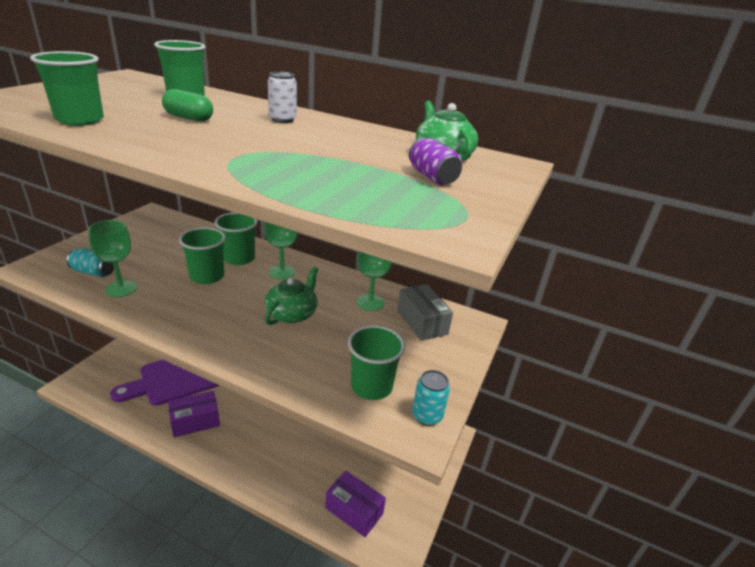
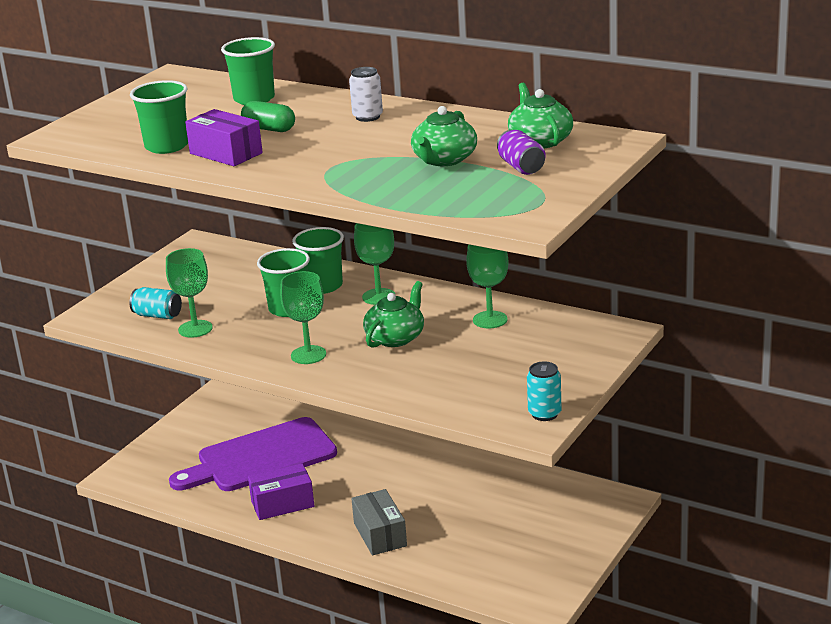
camera: 10 degrees right, 5 degrees down
(213, 325) = (308, 355): none -> green goblet
(353, 162) = (444, 160): none -> green teapot
(354, 511) = (490, 575): purple box -> purple box (226, 153)
(371, 386) = (487, 395): green cup -> none
(422, 322) = (552, 335): grey box -> grey box (380, 534)

